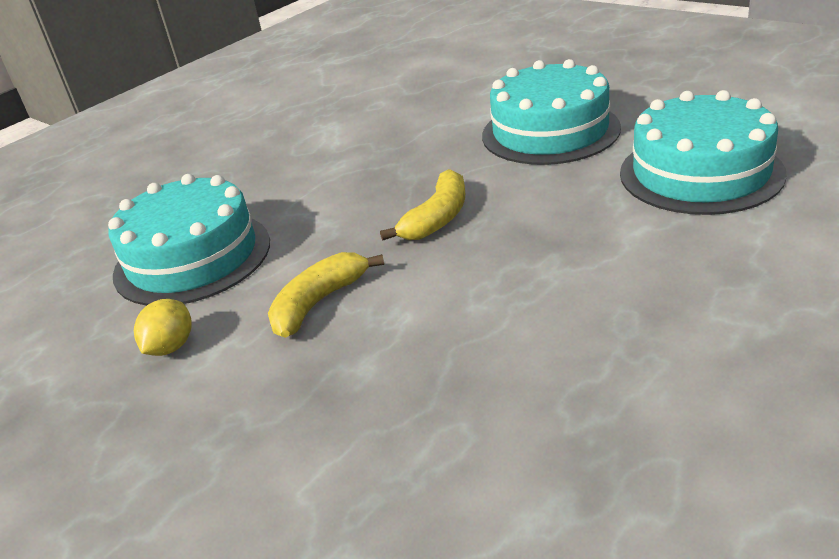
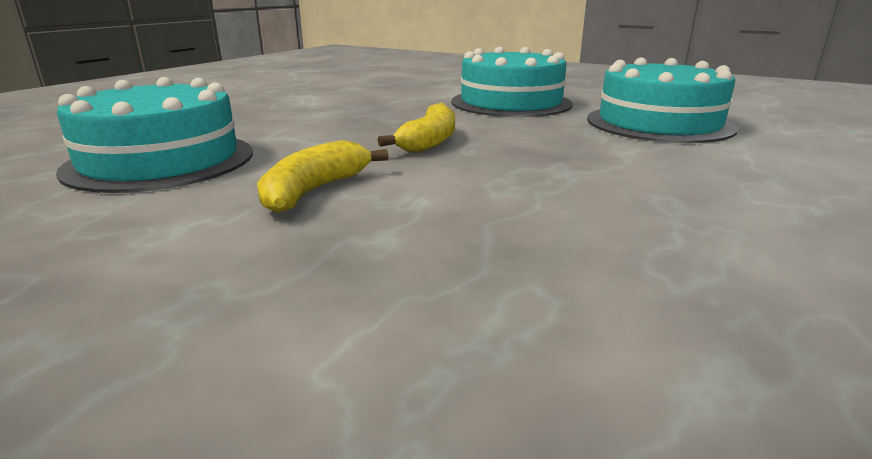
camera: 15 degrees left, 10 degrees down
(171, 347) = (121, 224): yellow lemon -> none

